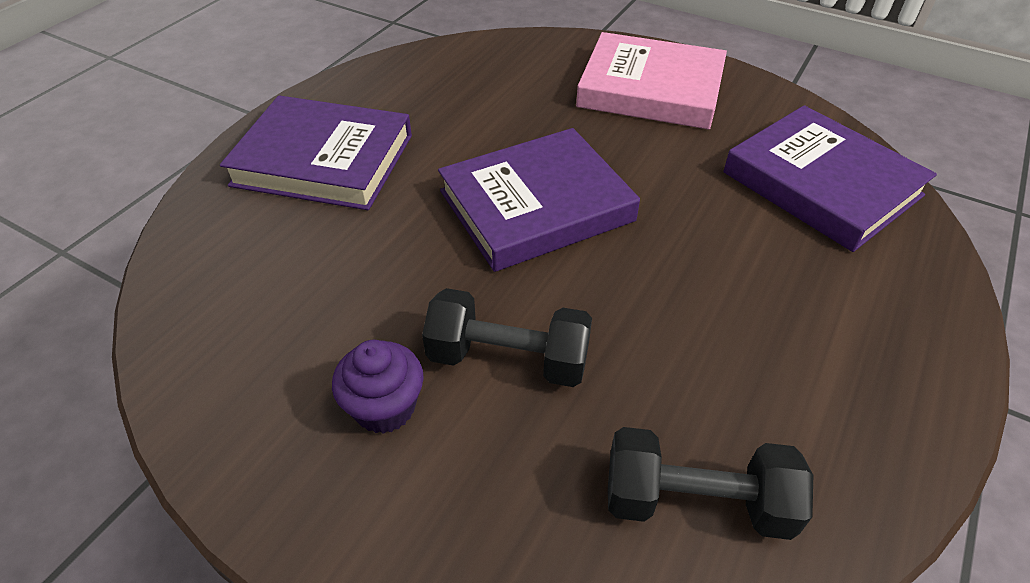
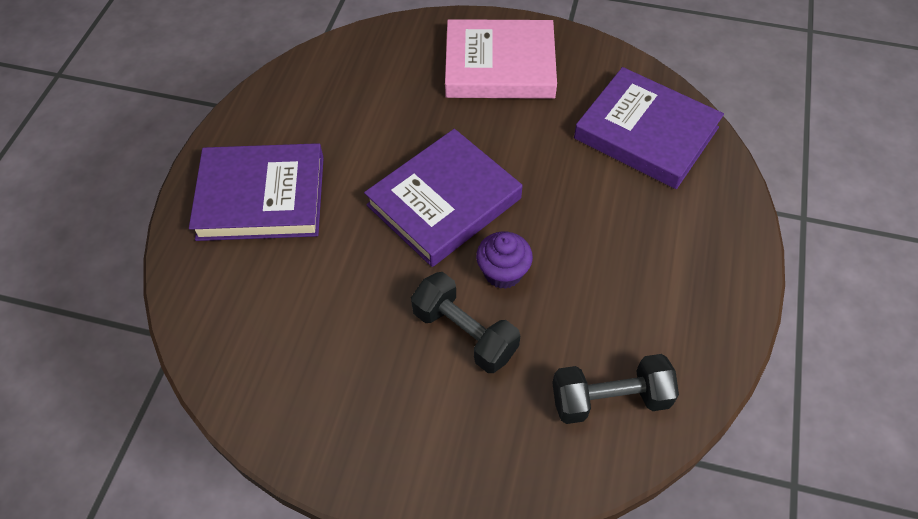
camera: 15 degrees left, 10 degrees up
(385, 407) = (395, 390): purple cupcake -> purple cupcake (503, 272)
(508, 359) = (464, 333): black dumbbell -> black dumbbell turned 45 degrees clockwise

